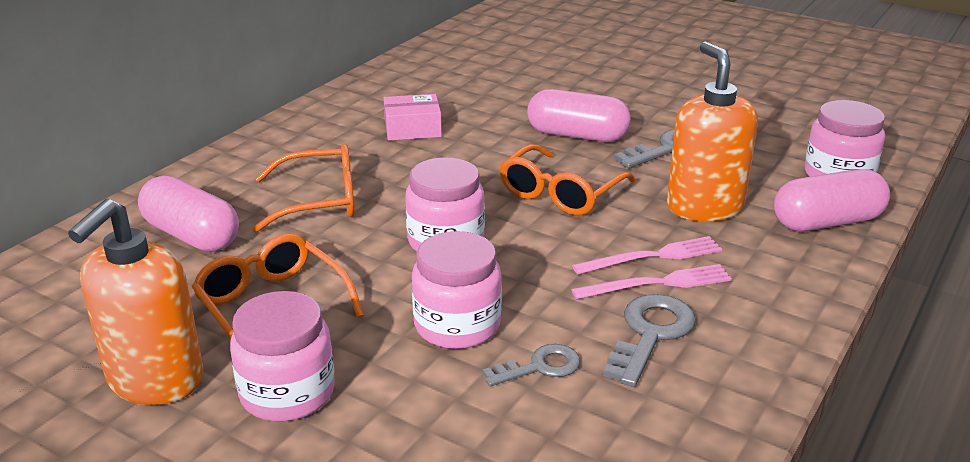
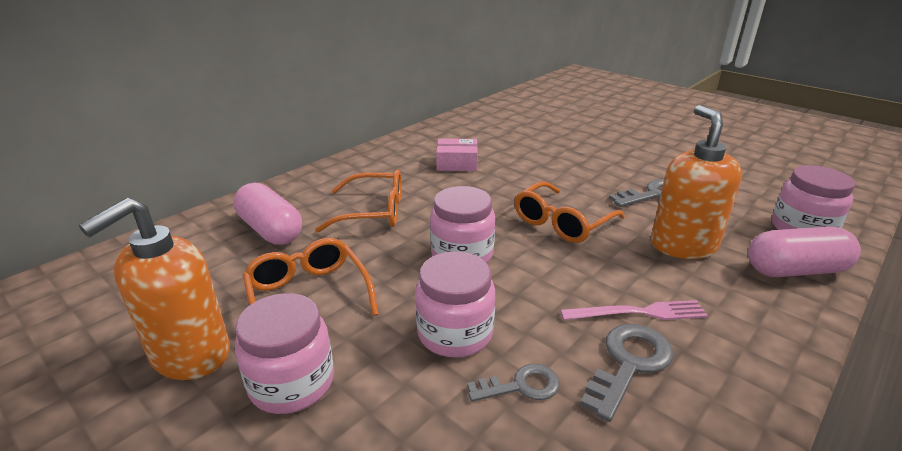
camera: 10 degrees right, 0 degrees up
(577, 135) = (581, 178): pink capsule -> none
(652, 256) = (635, 286): pink fork -> none

